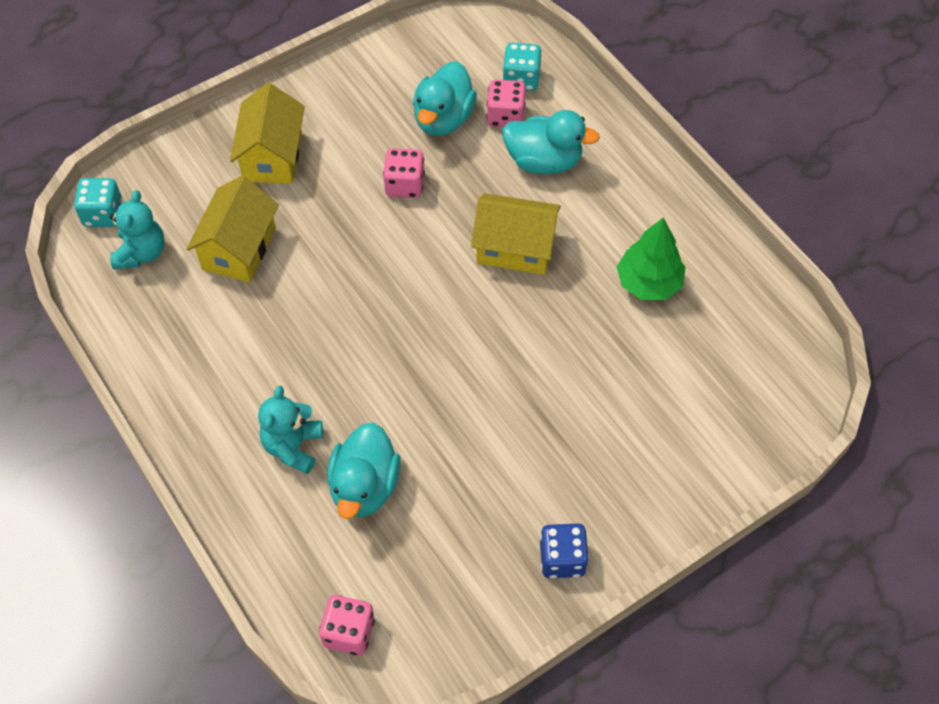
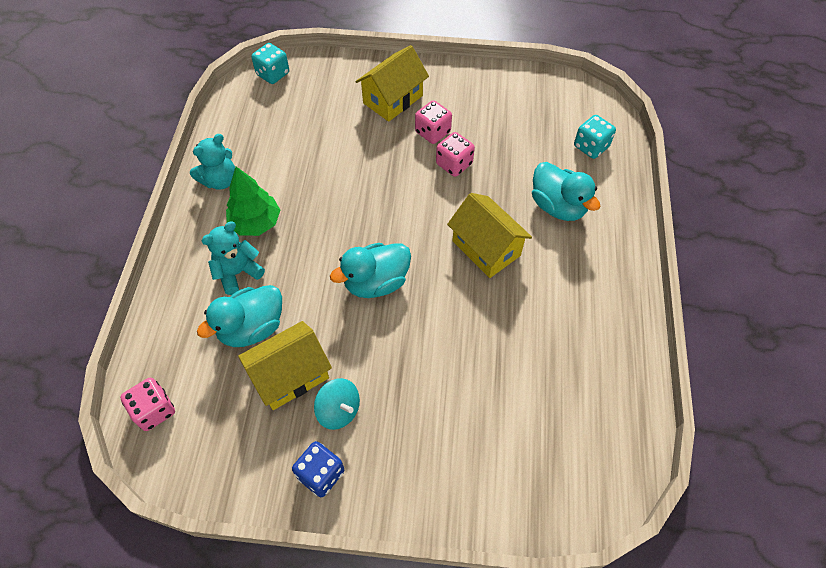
camera: 40 degrees right, 0 degrees up
(141, 253) = (270, 107): turquoise teddy bear -> turquoise teddy bear (220, 180)
(239, 248) = (323, 138): yellow house -> yellow house (290, 375)
(443, 119) = (516, 140): turquoise duck -> turquoise duck (376, 282)
(505, 116) = (558, 163): pink dice -> pink dice (432, 132)
(524, 494) = (339, 410): none -> turquoise spinning top
(648, 283) = (556, 333): green tree -> green tree (256, 223)

